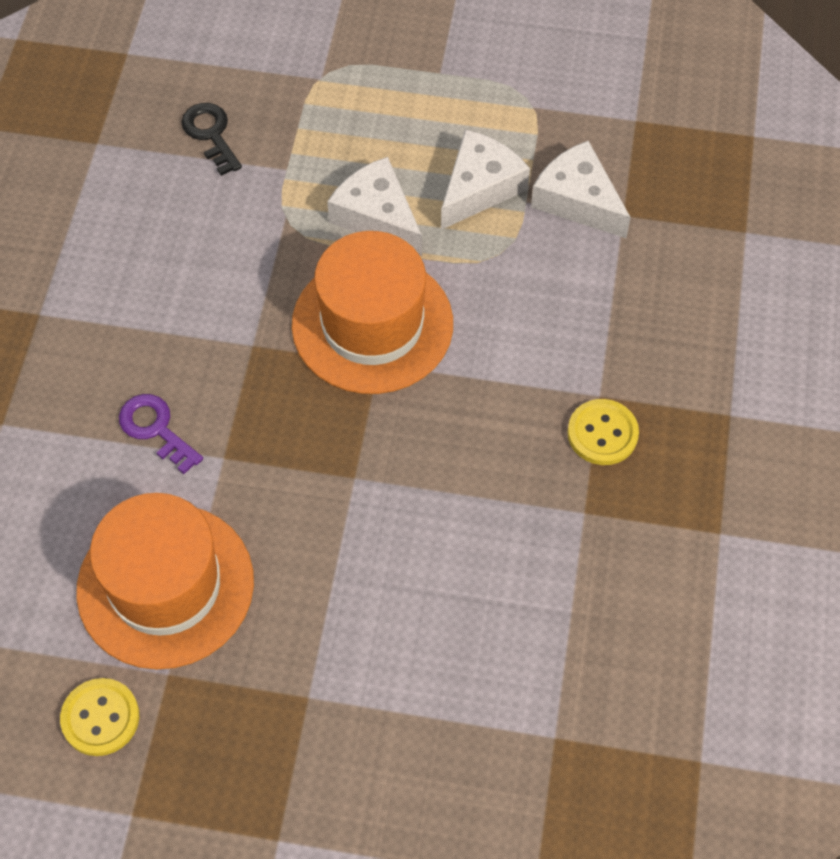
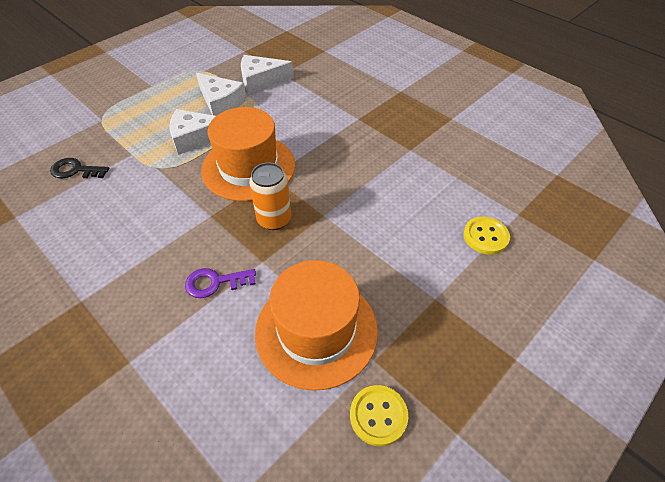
camera: 55 degrees left, 10 degrees down
(301, 423) = (274, 219): none -> orange can
(479, 188) = (221, 102): white cheese -> white cheese turned 150 degrees clockwise
(602, 433) = (377, 126): yellow button -> yellow button (485, 236)

